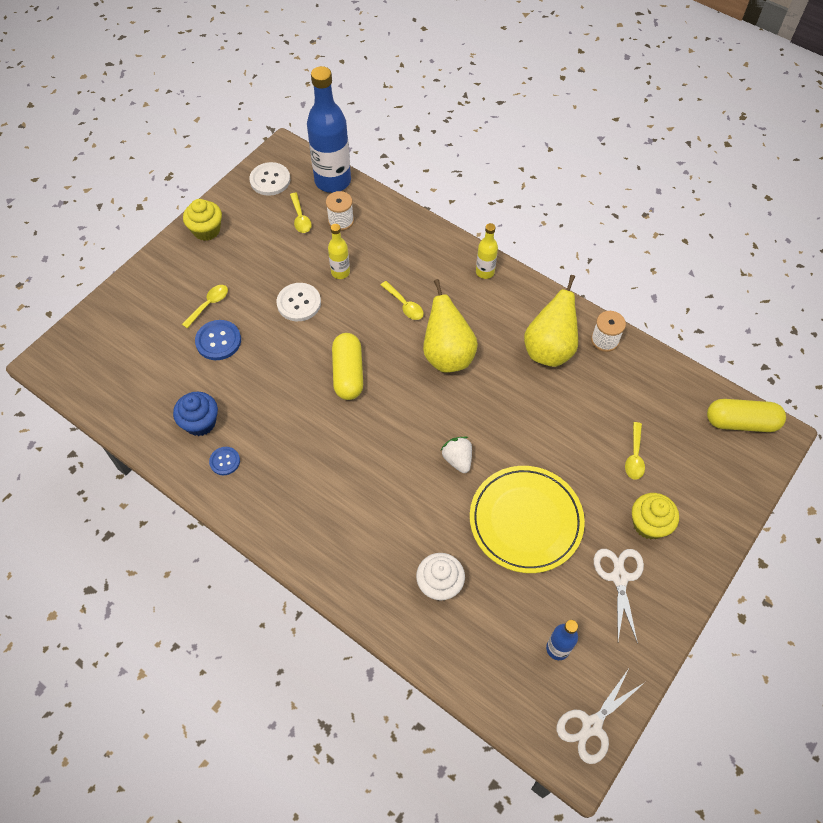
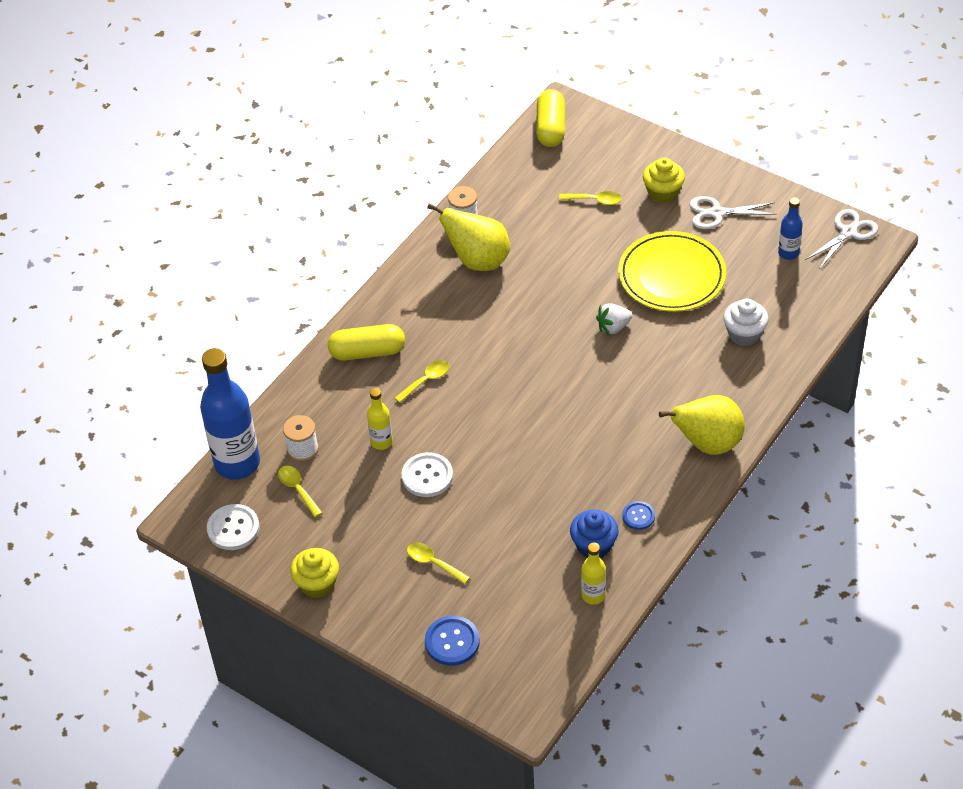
camera: 90 degrees left, 10 degrees down
(218, 341) = (485, 545): blue button -> blue button (452, 642)
(300, 218) = (297, 489): yellow spoon -> yellow spoon turned 105 degrees counterclockwise
(348, 373) = (520, 422): yellow capsule -> yellow capsule (367, 352)
(447, 355) = (490, 341): yellow pear -> yellow pear (707, 444)
(485, 272) = (378, 314): yellow bottle -> yellow bottle (593, 595)
(591, 725) = (848, 232): white scissors -> white scissors turned 90 degrees counterclockwise

